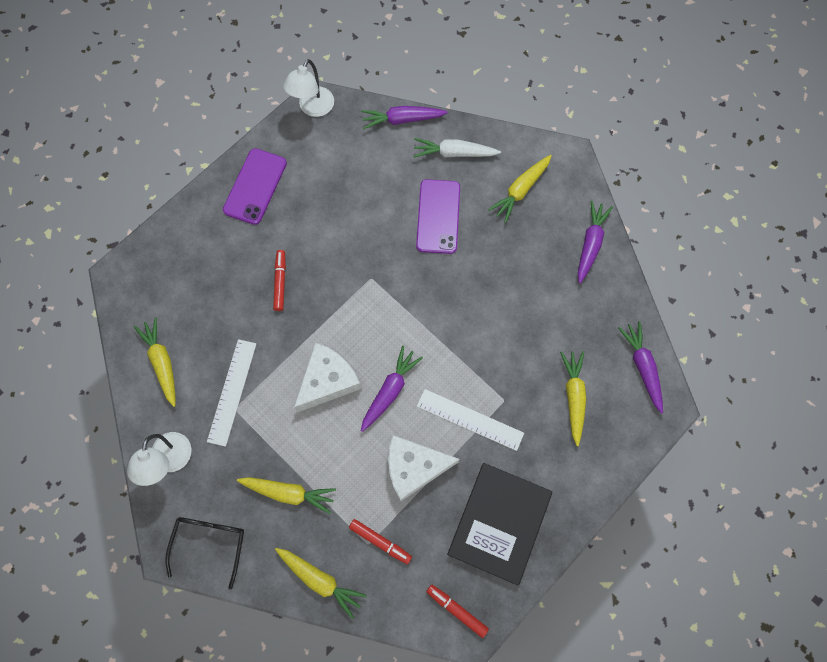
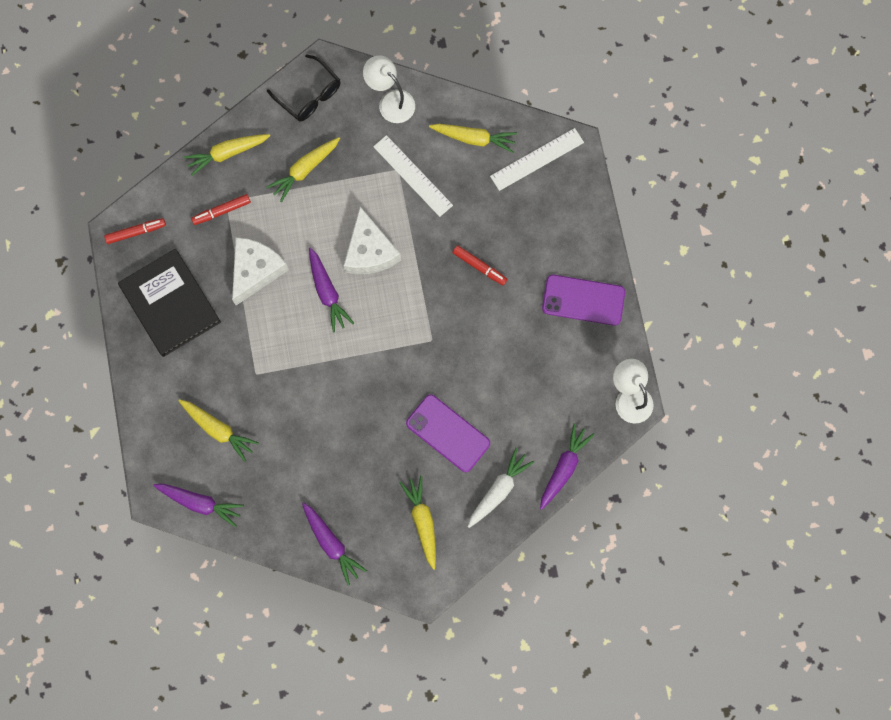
camera: 125 degrees right, 5 degrees up
(255, 186) = (583, 300): purple phone -> purple phone turned 45 degrees counterclockwise
(470, 419) = (260, 337): white ruler -> white ruler (537, 159)

